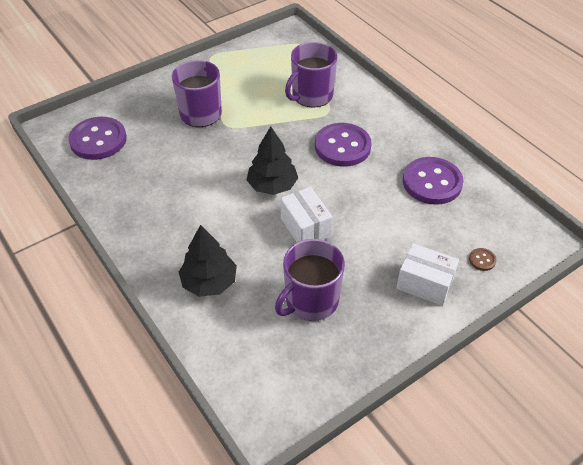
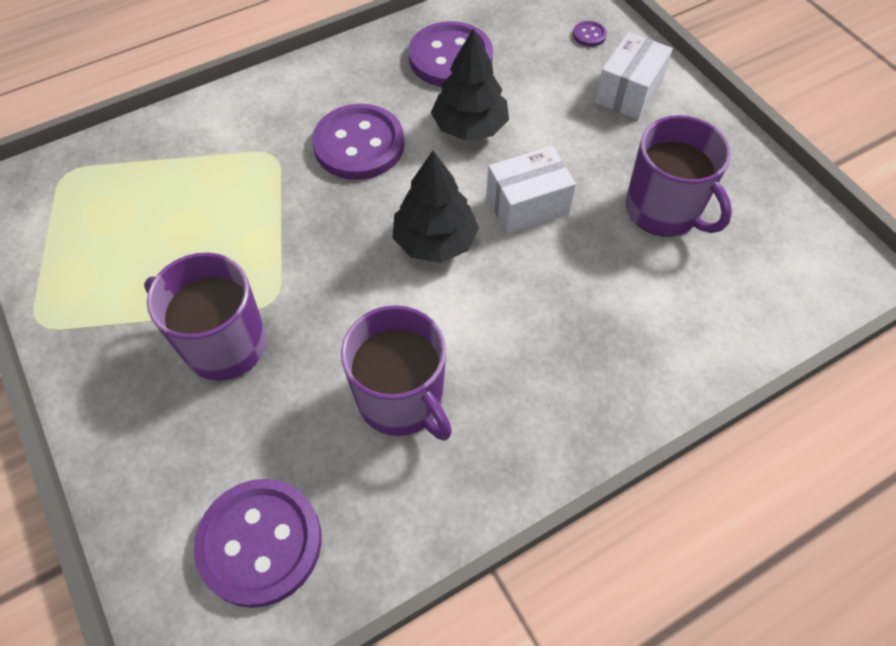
camera: 85 degrees left, 10 degrees up
(209, 282) = (636, 334): black tree -> black tree (470, 127)
(311, 96) = (222, 172): purple mug -> purple mug (401, 399)
(482, 260) = (589, 35): brown button -> purple button

